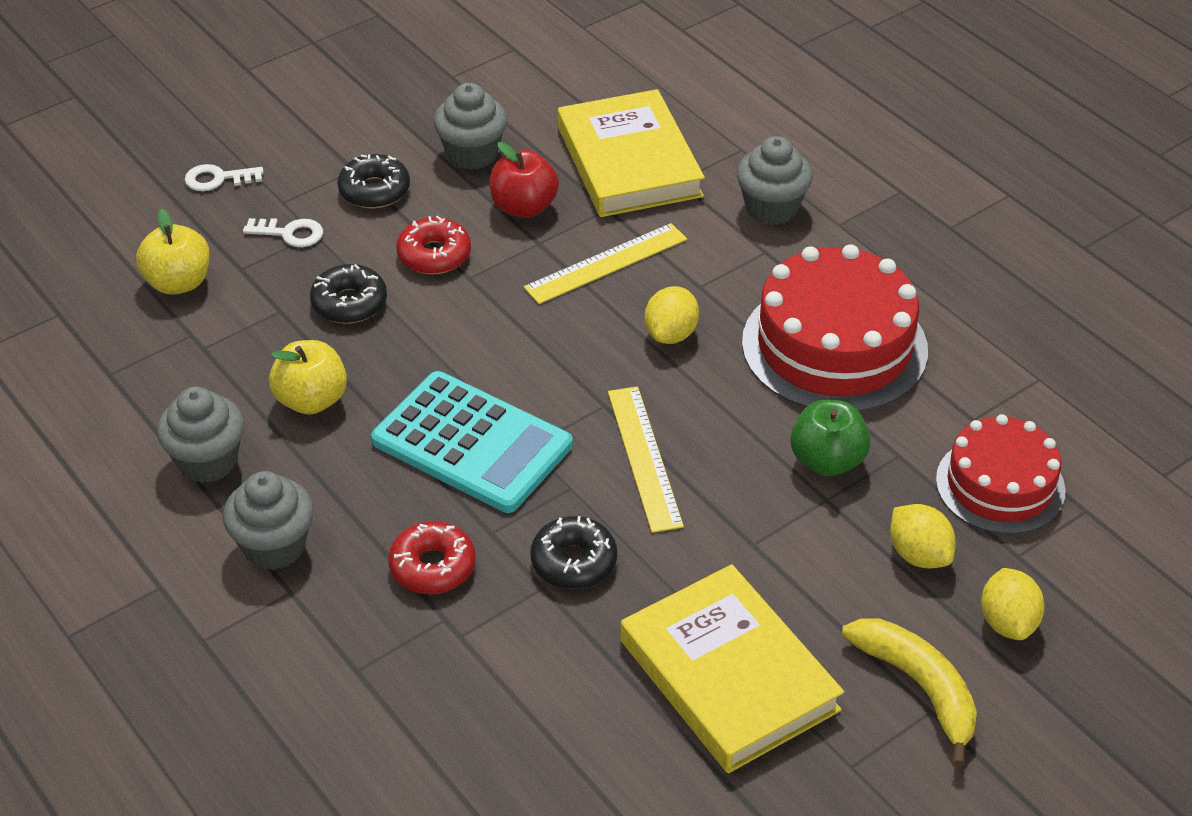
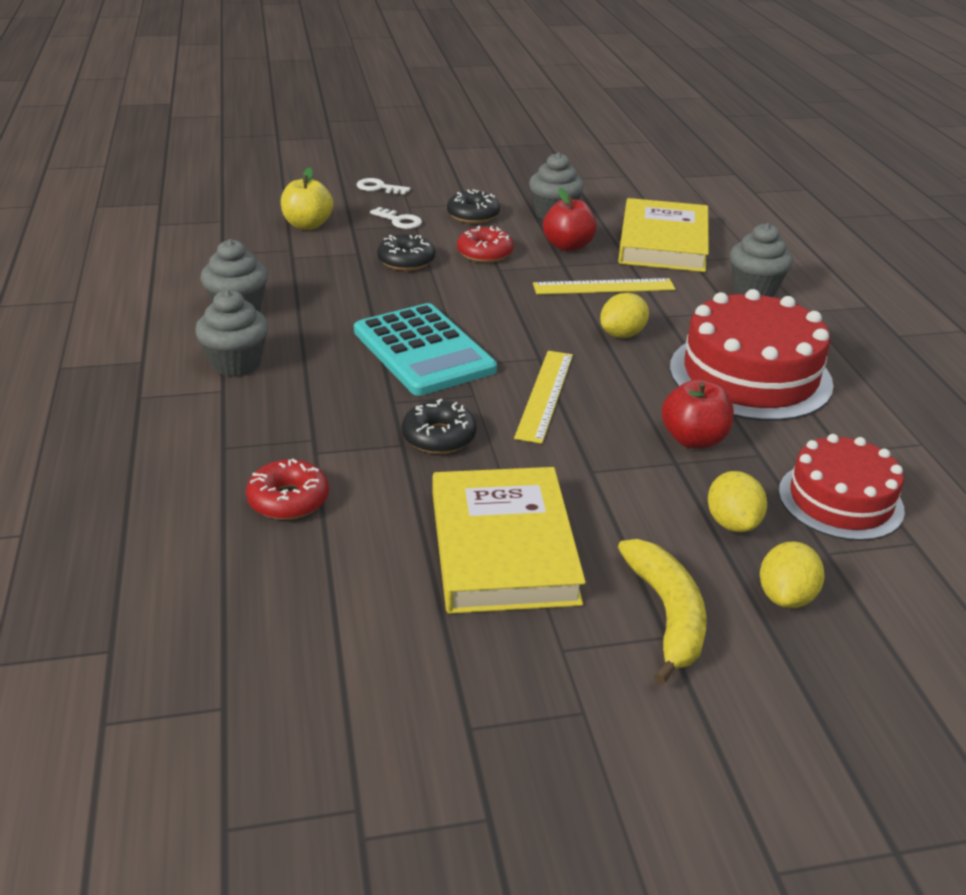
camera: 25 degrees right, 10 degrees down
(311, 400) = (335, 299): yellow apple -> none
(432, 567) = (333, 407): red donut -> red donut (288, 500)
(827, 461) = (693, 440): green apple -> red apple

